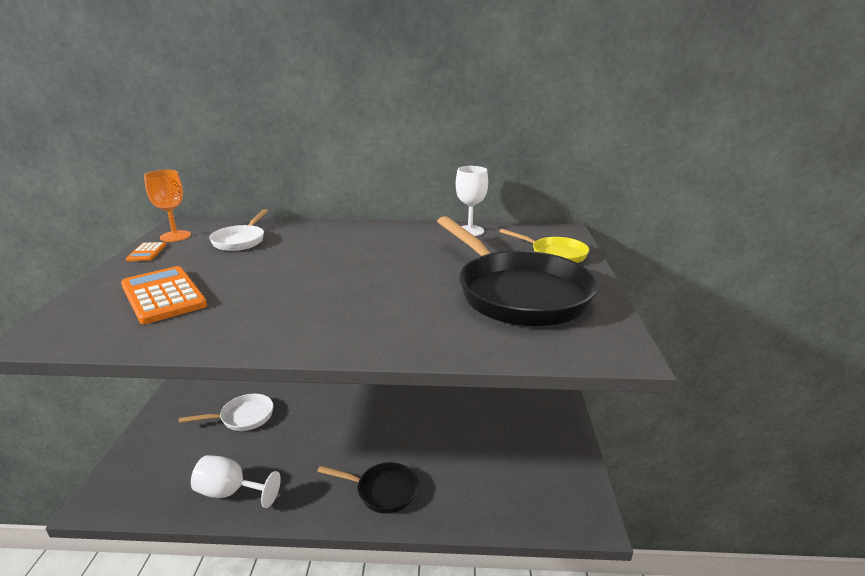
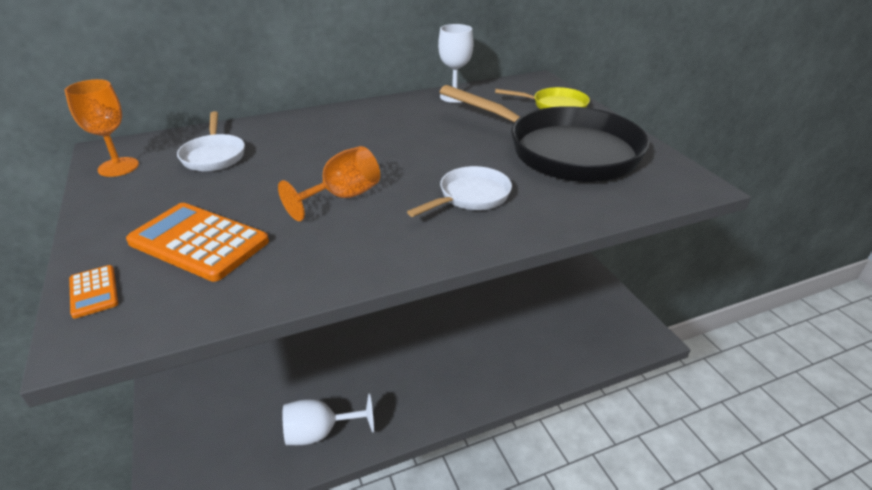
camera: 25 degrees left, 10 degrees up
(147, 252) = (105, 195): orange calculator -> orange calculator (94, 292)
(243, 417) = (269, 355): white pan -> white pan (470, 197)
(291, 288) = (342, 197): none -> orange goblet
(382, 491) = (468, 375): black pan -> none

